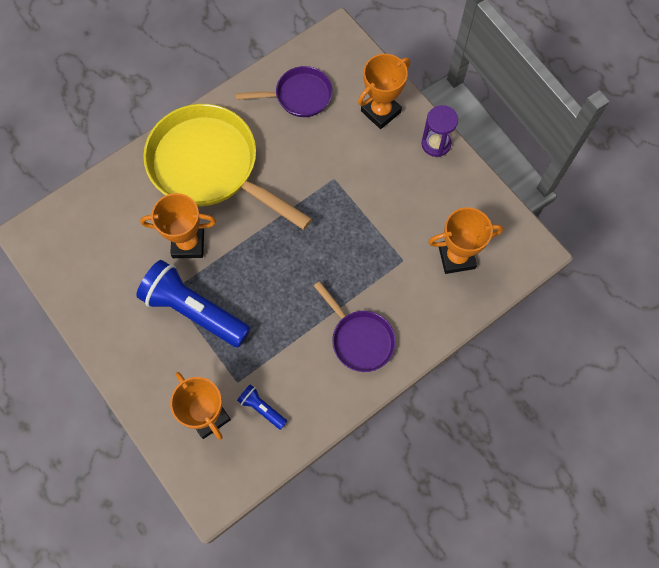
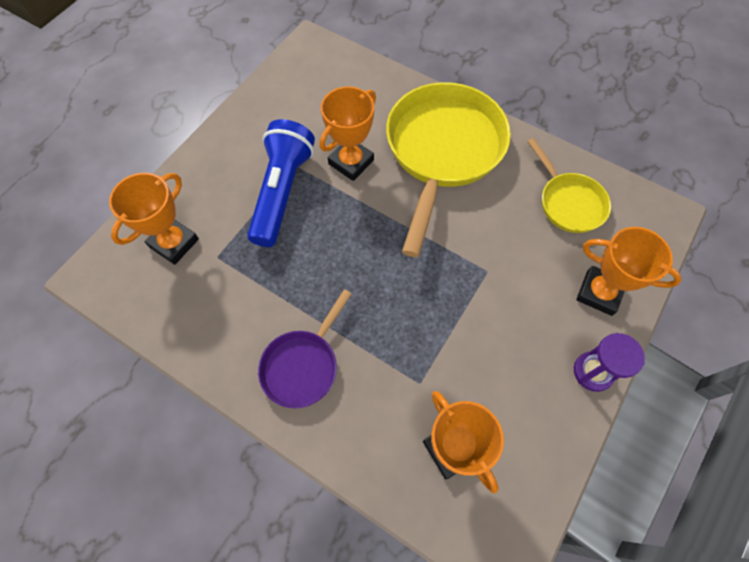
camera: 70 degrees right, 5 degrees down
(188, 244) = (351, 162): orange trophy -> orange trophy turned 60 degrees clockwise
(262, 408) = (194, 290): blue flashlight -> none
(299, 96) = (568, 202): purple pan -> yellow pan

